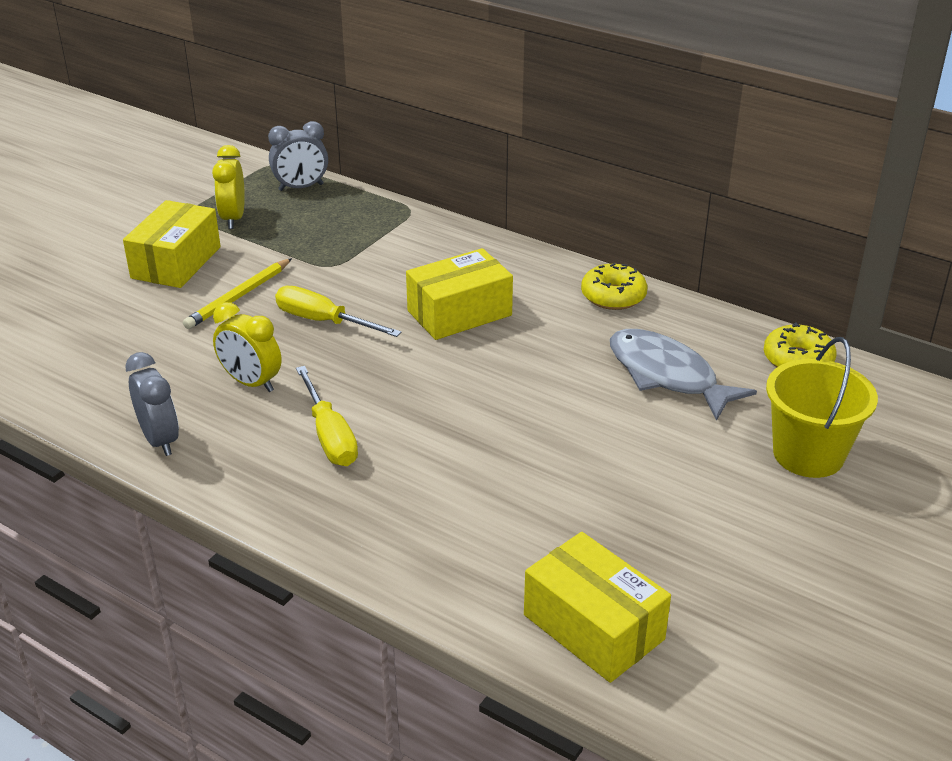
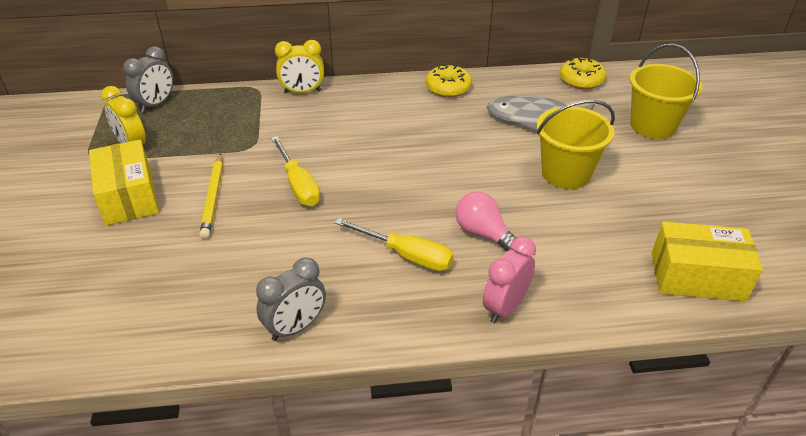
camera: 40 degrees left, 5 degrees up
(160, 440) = (295, 327): grey clock -> grey clock turned 120 degrees clockwise
(251, 383) = (305, 251): yellow clock -> yellow clock (302, 92)
(324, 321) = (298, 185): yellow screwdriver -> yellow screwdriver turned 105 degrees counterclockwise
(351, 531) = (505, 307): none -> pink clock
(430, 457) = (483, 234): none -> pink light bulb
(459, 313) = (377, 138): yellow box -> none
(610, 448) = (566, 173): none -> yellow bucket

